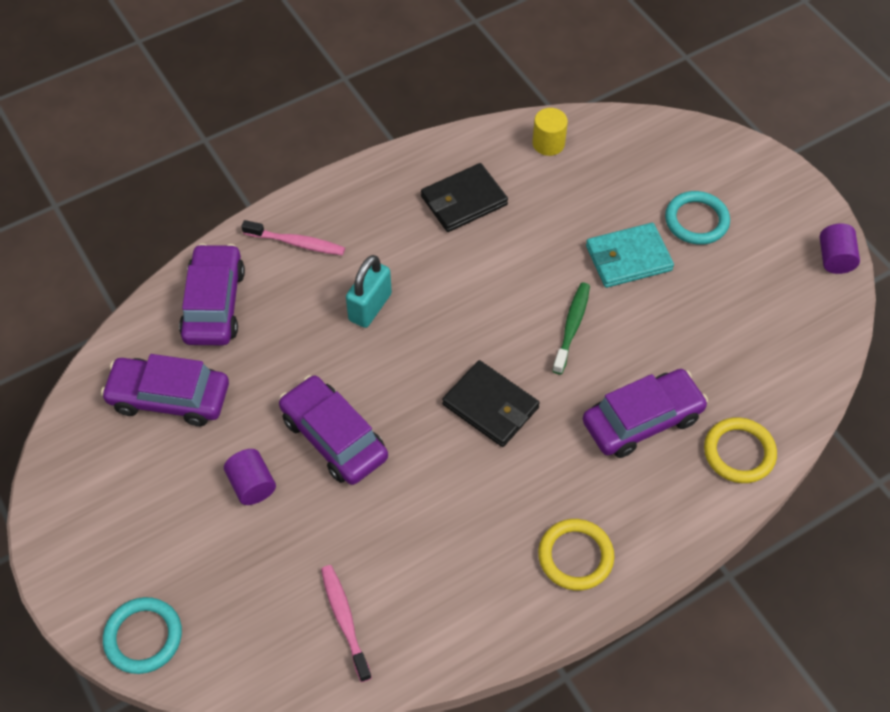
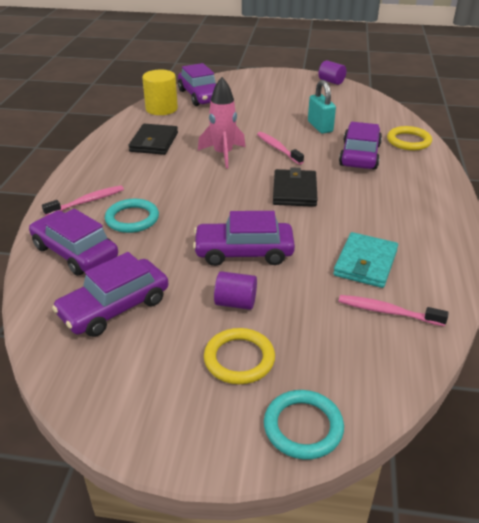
camera: 50 degrees left, 20 degrees down
(370, 307) = (172, 198): turquoise padlock -> turquoise padlock (320, 127)
(490, 406) = (294, 191): black wallet -> black wallet turned 75 degrees counterclockwise
(502, 284) = (223, 154): none -> pink rocket
(548, 143) = (161, 109): yellow cylinder -> yellow cylinder, size x1.53
(572, 327) = (278, 148): green toothbrush -> pink toothbrush
(575, 556) = (424, 208): yellow ring -> yellow ring (239, 359)
(625, 153) = (200, 96): none -> purple car
(628, 258) = (260, 119): turquoise wallet -> turquoise wallet (365, 263)
(696, 220) = (265, 97): turquoise ring -> turquoise ring (132, 219)

